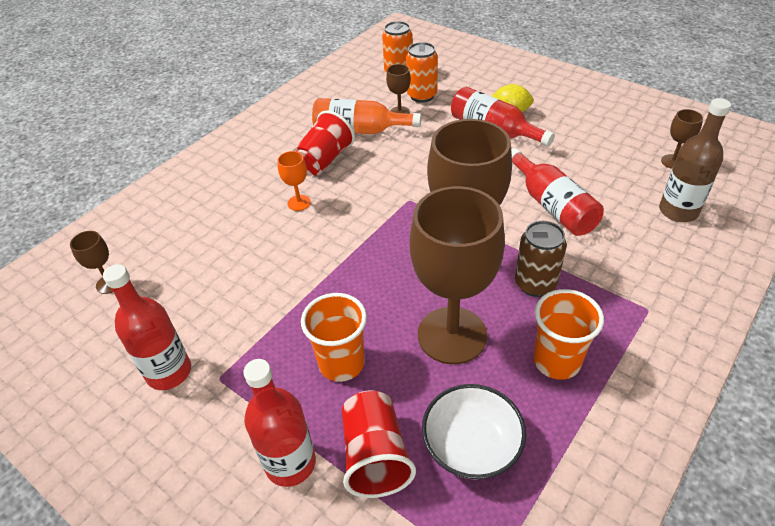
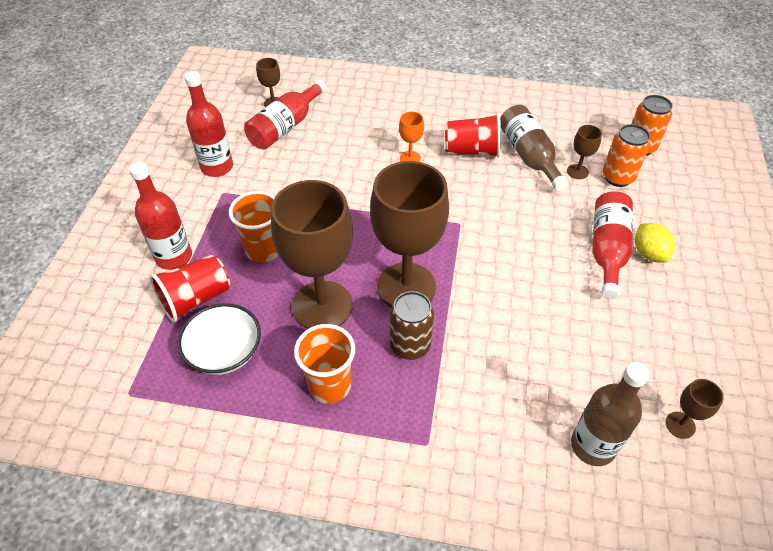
camera: 60 degrees right, 5 degrees up
(359, 130) = (529, 156): orange bottle -> brown bottle
(552, 205) = (524, 330): red bottle -> red bottle (285, 127)

